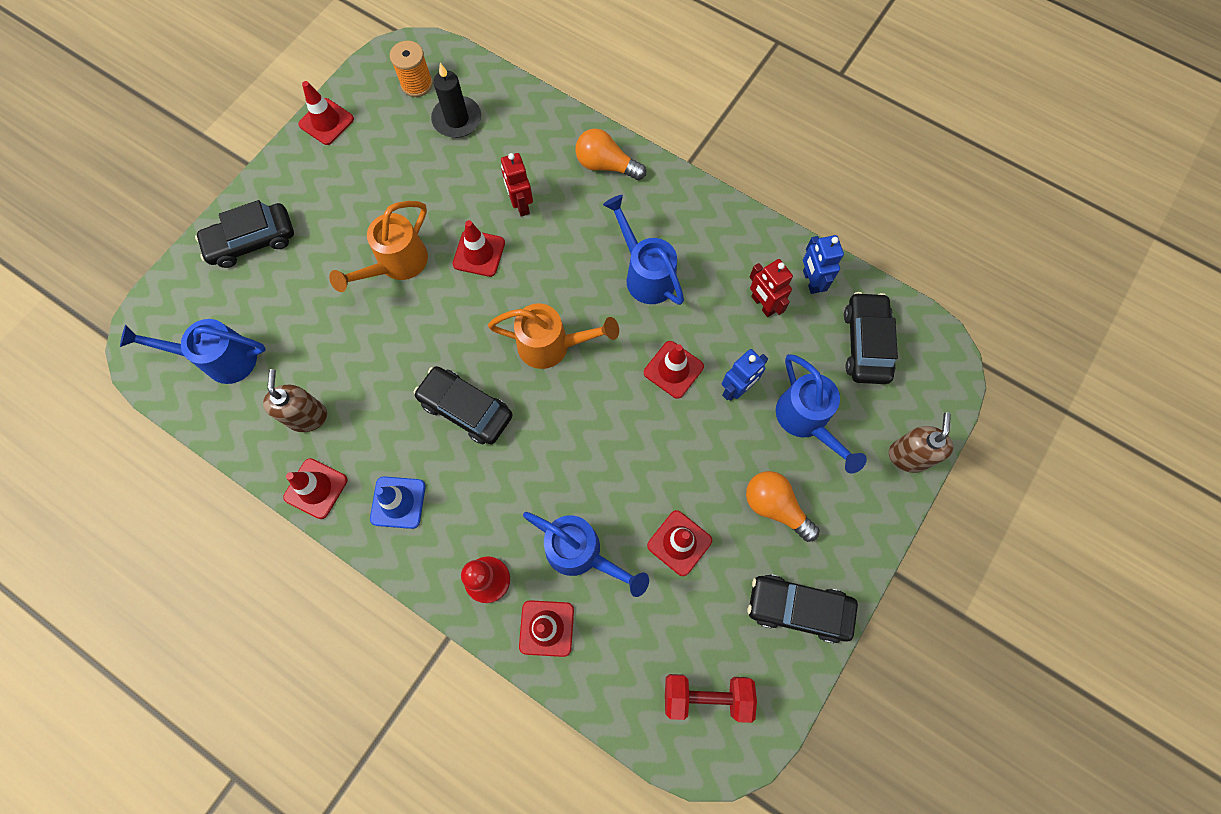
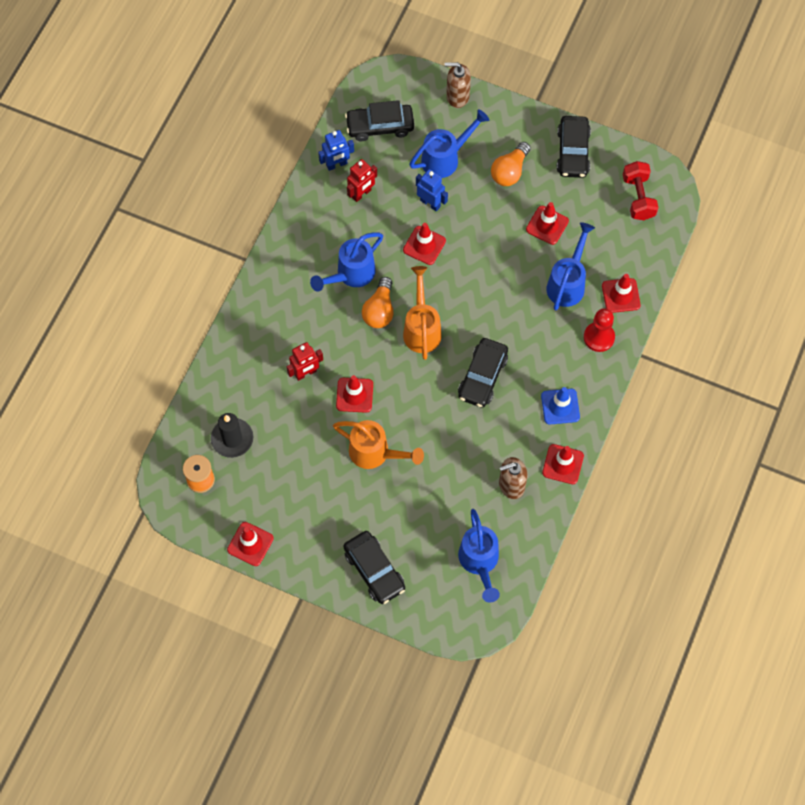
camera: 100 degrees left, 5 degrees down
(606, 165) = (259, 317): orange light bulb -> orange light bulb (379, 310)

